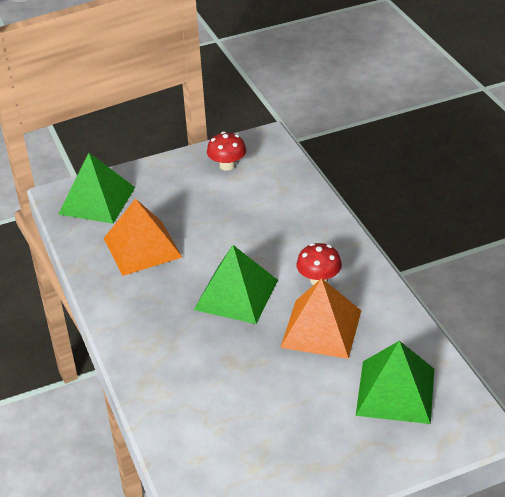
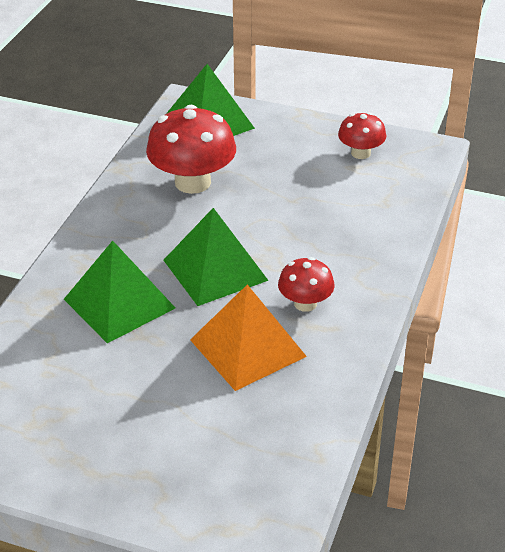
camera: 40 degrees right, 0 degrees up
(142, 247) = (192, 182): orange pyramid -> red mushroom
(395, 391) = (236, 450): green pyramid -> green pyramid (119, 303)

